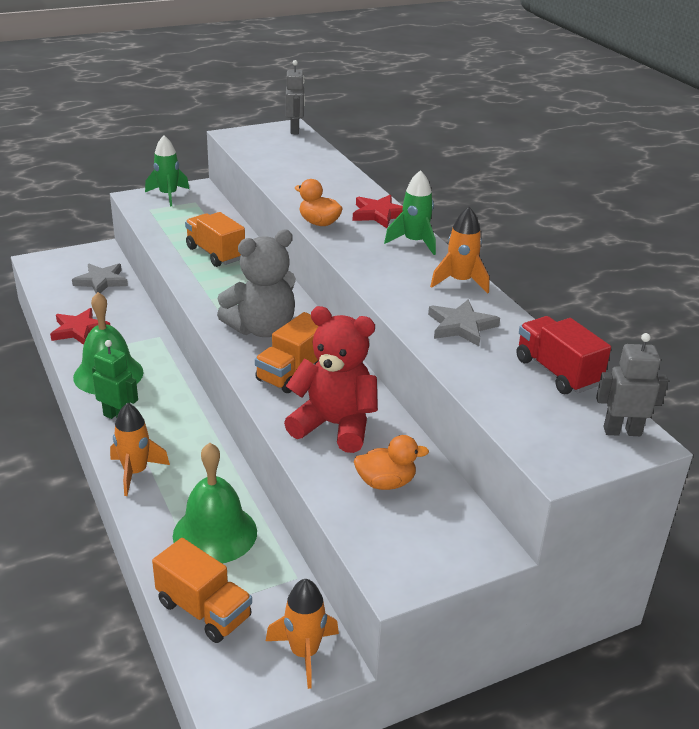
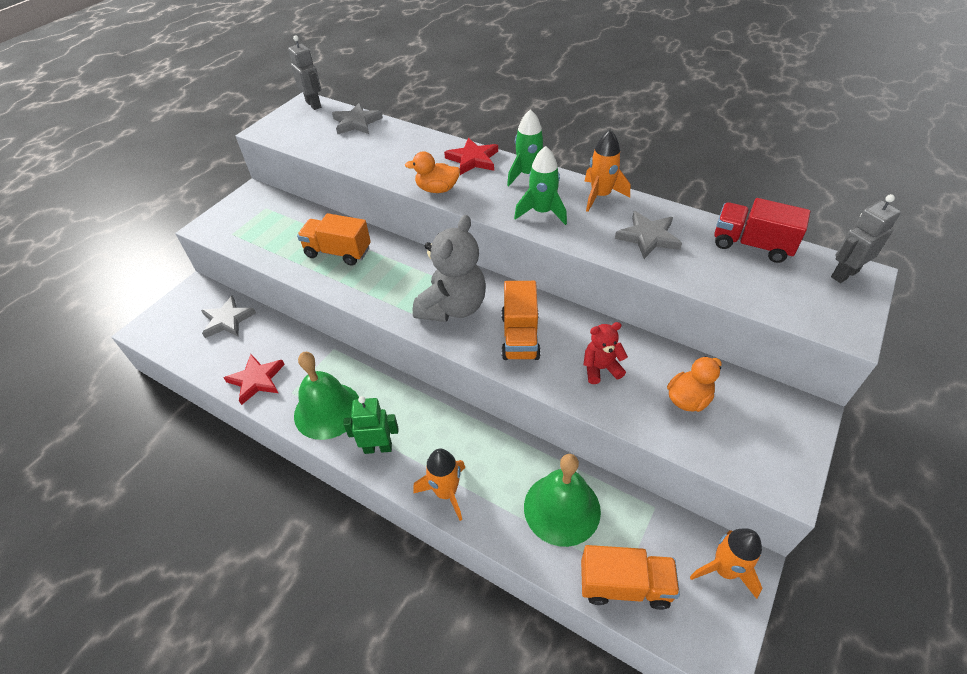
camera: 30 degrees left, 15 degrees up
(168, 195) = (234, 211): green rocket -> green rocket (542, 212)
(314, 154) = (356, 122): none -> grey star
(334, 425) = (601, 368): red teddy bear -> red teddy bear, size x0.52

